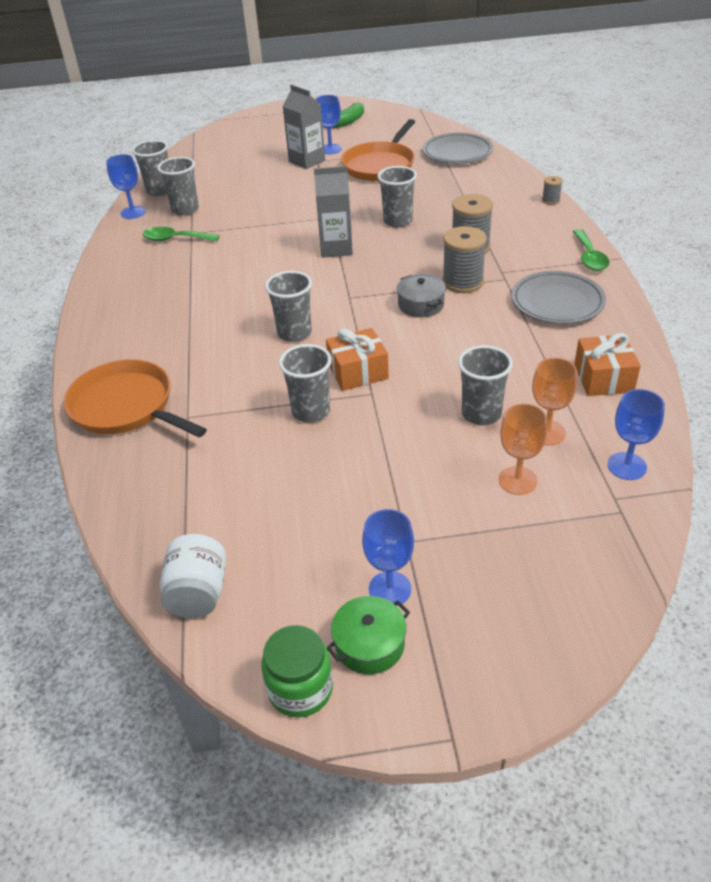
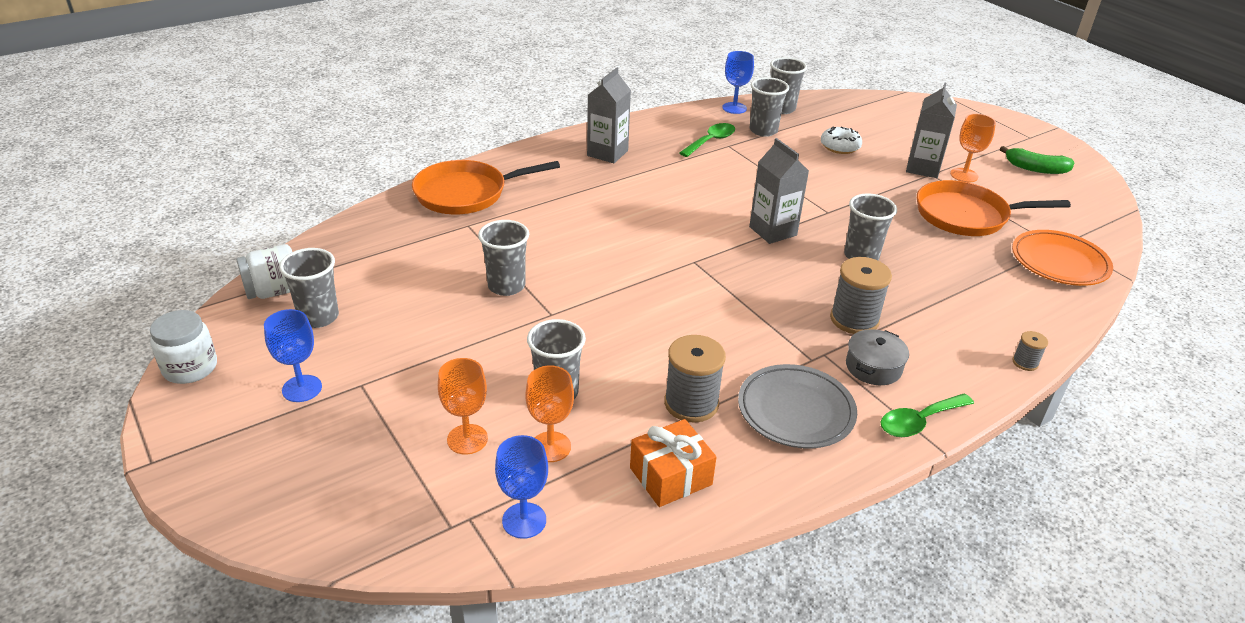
camera: 60 degrees right, 5 degrees down
(126, 406) = (465, 193): orange pan -> orange pan turned 120 degrees counterclockwise
(138, 299) = (607, 153): none -> grey carton
(175, 239) = (711, 141): green spoon -> green spoon turned 60 degrees clockwise
(245, 184) = (840, 146): none -> white donut
(294, 333) = (614, 245): grey cup -> grey cup (318, 317)
(300, 689) = (190, 368): green jar -> white jar
(330, 149) = (964, 175): blue goblet -> orange goblet
(358, 371) = (578, 297): orange gift -> none
(369, 644) = (239, 392): green pot -> none
(421, 305) = (715, 310): grey pot -> grey pot (873, 367)
(457, 153) = (1059, 262): grey plate -> orange plate
(463, 282) = (780, 329): grey spool -> grey spool (691, 403)

